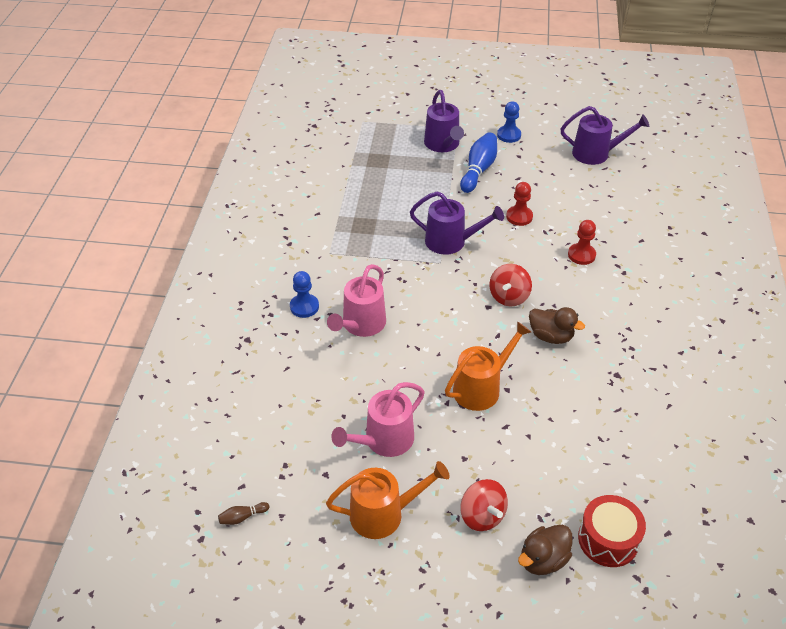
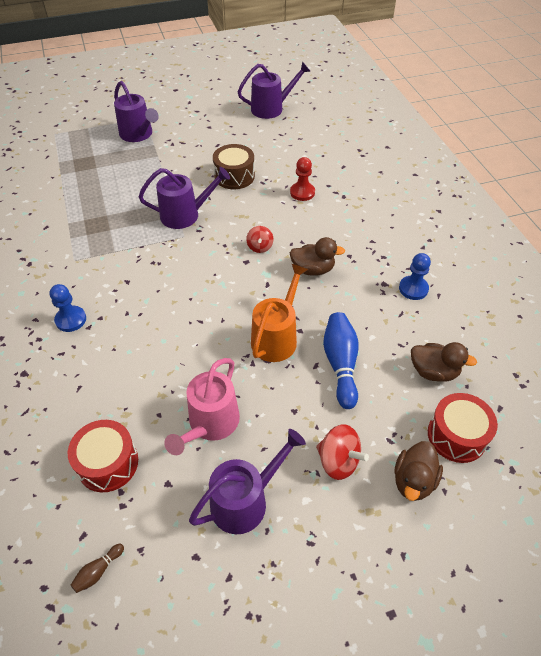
camera: 25 degrees left, 5 degrees up
(284, 439) = (108, 463): none -> red drum
(361, 325) = (136, 318): pink watering can -> none
(383, 514) = (245, 501): orange watering can -> purple watering can
(478, 170) = (180, 147): blue bowling pin -> blue bowling pin (340, 364)
(509, 135) = (192, 112): blue pawn -> blue pawn (413, 289)
(509, 297) = (260, 247): red spinning top -> red spinning top, size x0.66
(519, 217) = (234, 176): red pawn -> brown drum
(619, 475) = (433, 371): none -> brown duck

